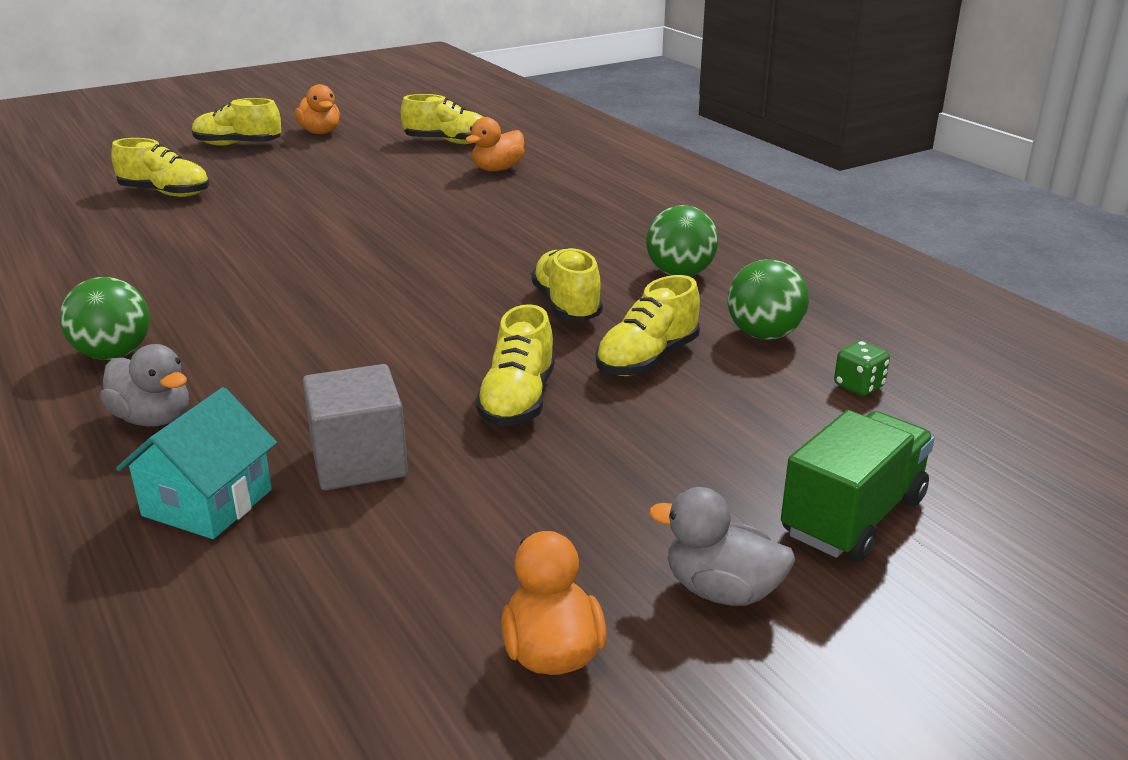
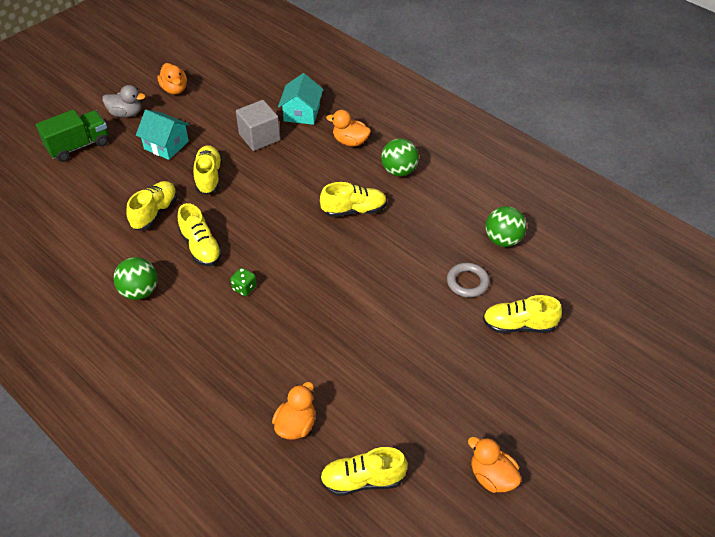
camera: 165 degrees right, 20 degrees up
(153, 419) = (350, 141): grey duck -> orange duck
(180, 227) = (467, 282): none -> grey ring
(238, 145) = (541, 427): yellow shoe -> yellow shoe (354, 210)
(606, 481) = (166, 145): none -> turquoise house
(764, 335) = (96, 242): green ball -> green ball (503, 240)
(853, 516) = (78, 146): green truck -> green truck turned 150 degrees counterclockwise
(859, 386) = (58, 213): green dice -> green dice (244, 288)

